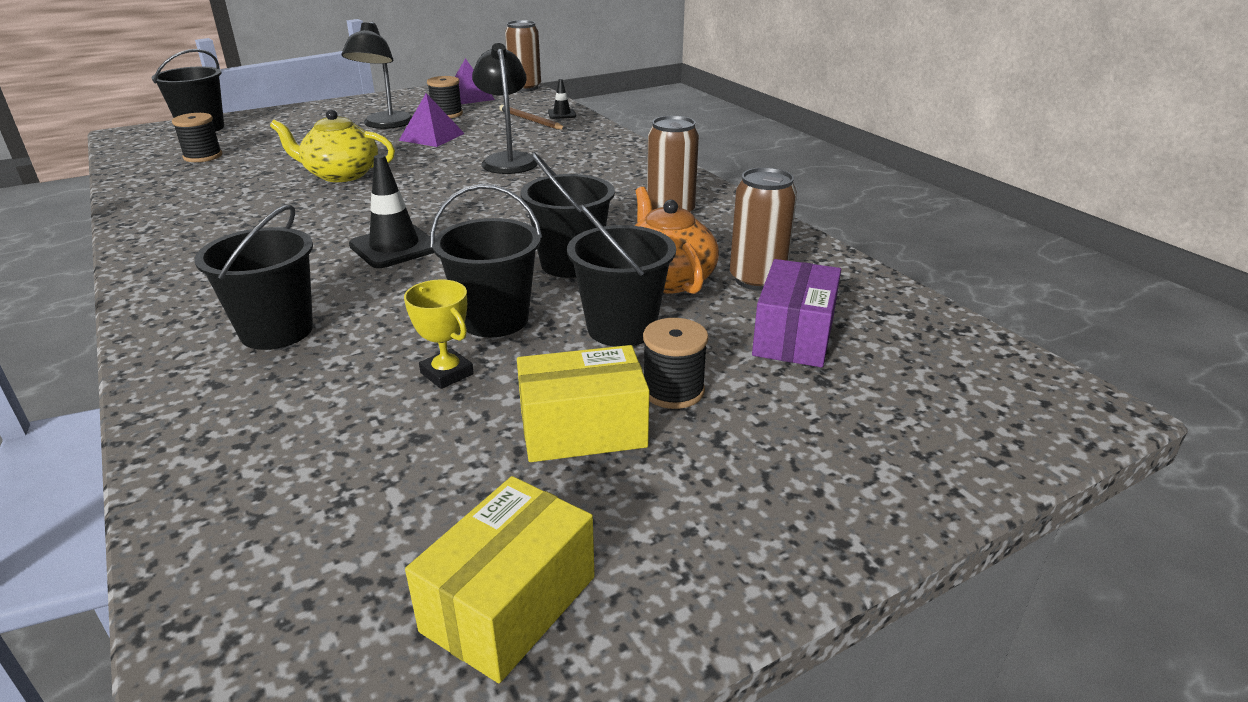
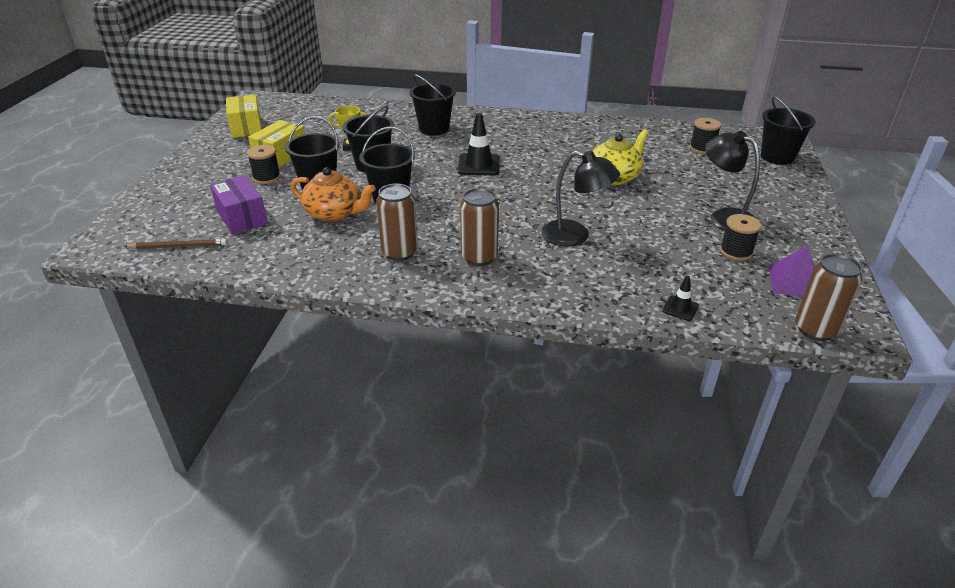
camera: 130 degrees right, 5 degrees up
(432, 137) = (669, 226): purple pyramid -> none
(530, 120) = (674, 284): brown pencil -> brown pencil (179, 246)
(757, 280) = (290, 235): brown can -> brown can (479, 257)

